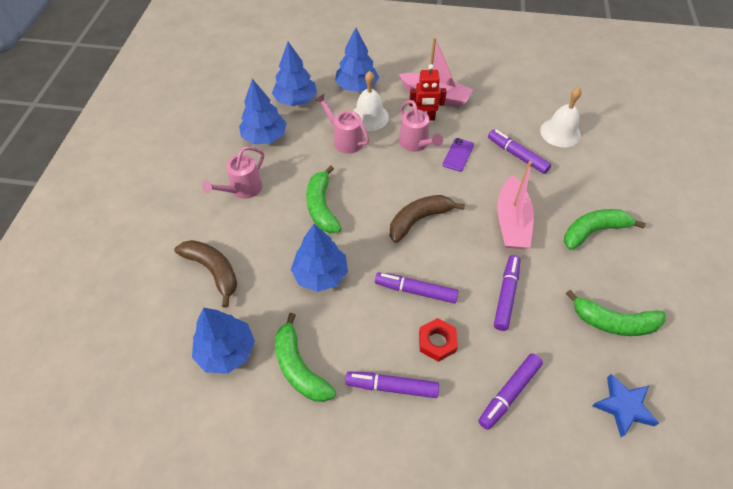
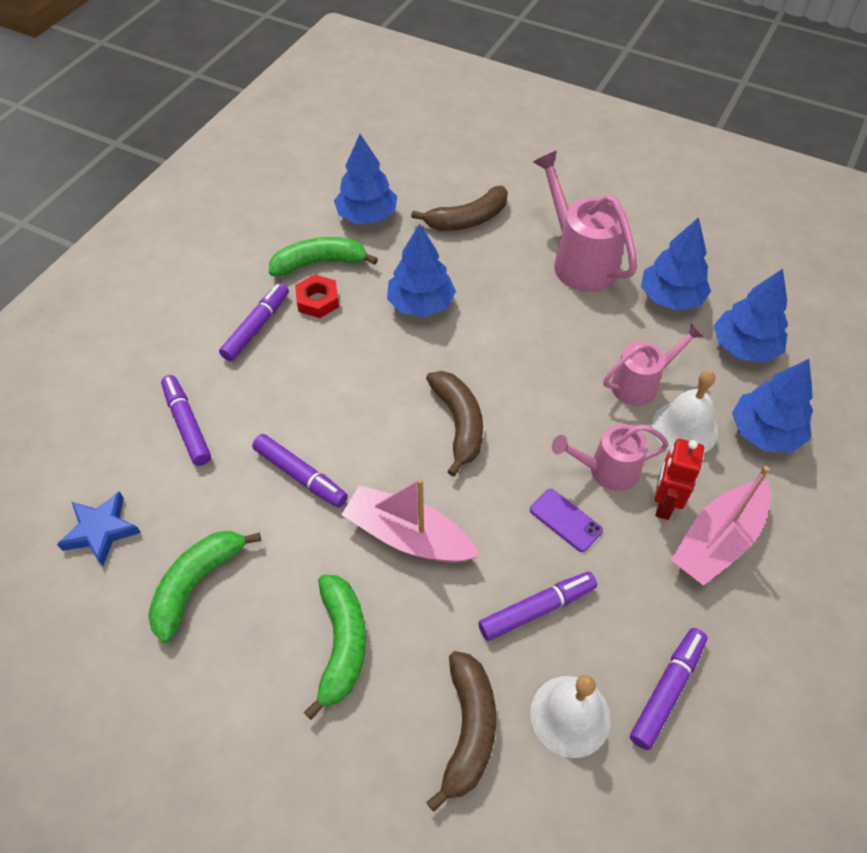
camera: 110 degrees right, 0 degrees up
(242, 190) = (579, 260): pink watering can -> pink watering can, size x1.57
(322, 207) = (522, 328): green banana -> none
(415, 291) = (355, 384): purple marker -> purple marker (667, 690)
(437, 342) = (281, 382): red nut -> red nut (318, 300)
(594, 167) = (468, 730): none -> brown banana

